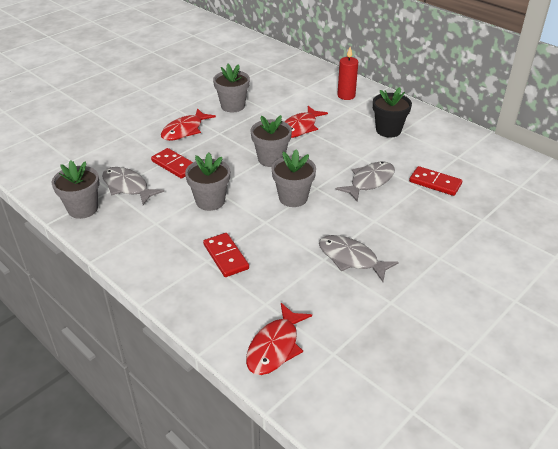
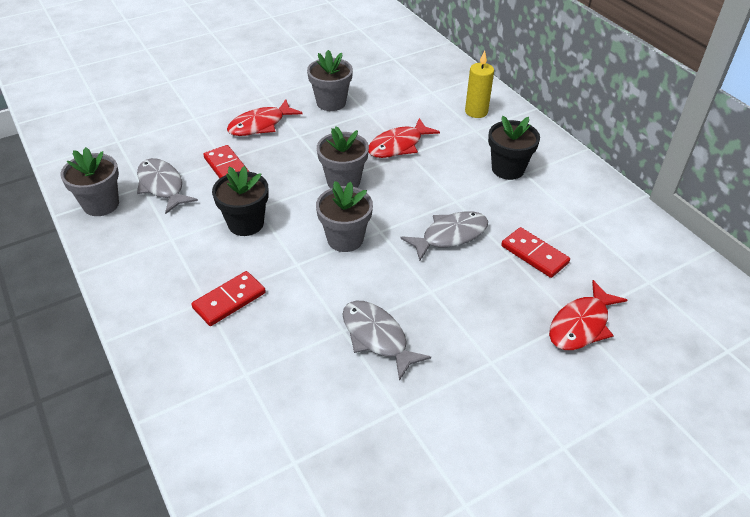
camera: 15 degrees right, 5 degrees up
(210, 201) = (246, 223): grey flower pot -> black flower pot
(226, 256) = (229, 300): red domino -> red domino turned 60 degrees clockwise
(275, 347) = (229, 435): red fish -> red fish (581, 325)
(346, 96) = (476, 112): red candle -> yellow candle

